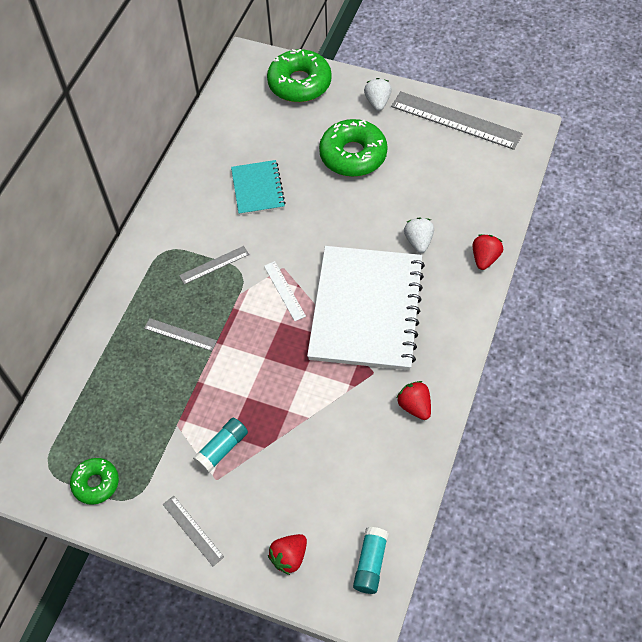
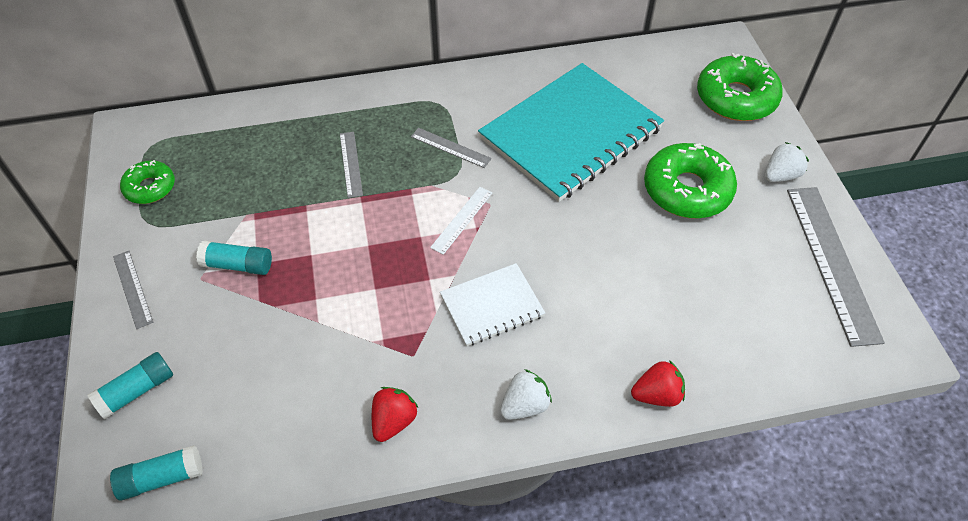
camera: 55 degrees right, 5 degrees down
(192, 530) = (132, 289): grey ruler -> grey ruler turned 45 degrees counterclockwise
(258, 189) = (570, 134): turquoise notebook -> turquoise notebook, size x2.02
(289, 557) = (137, 391): red strawberry -> turquoise glue stick
(366, 309) = (492, 306): white notebook -> white notebook, size x0.50
(418, 241) = (624, 311): white strawberry -> white strawberry (524, 405)

